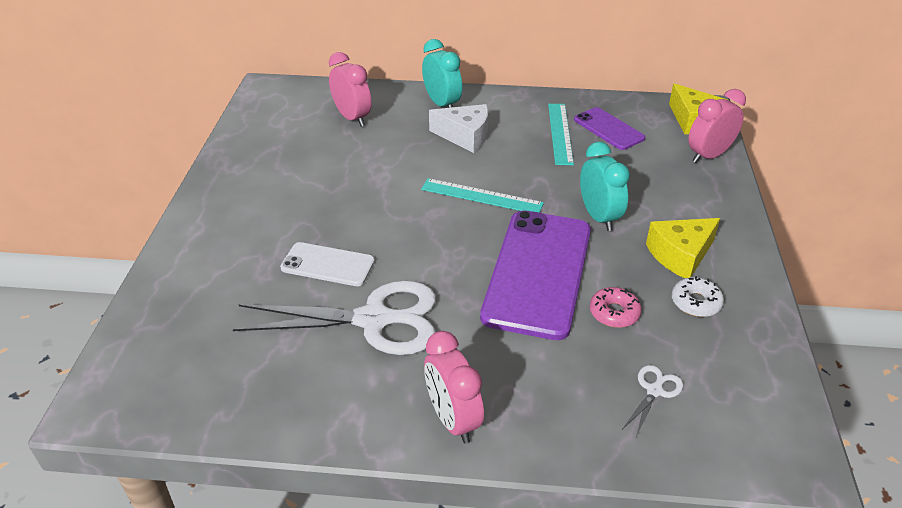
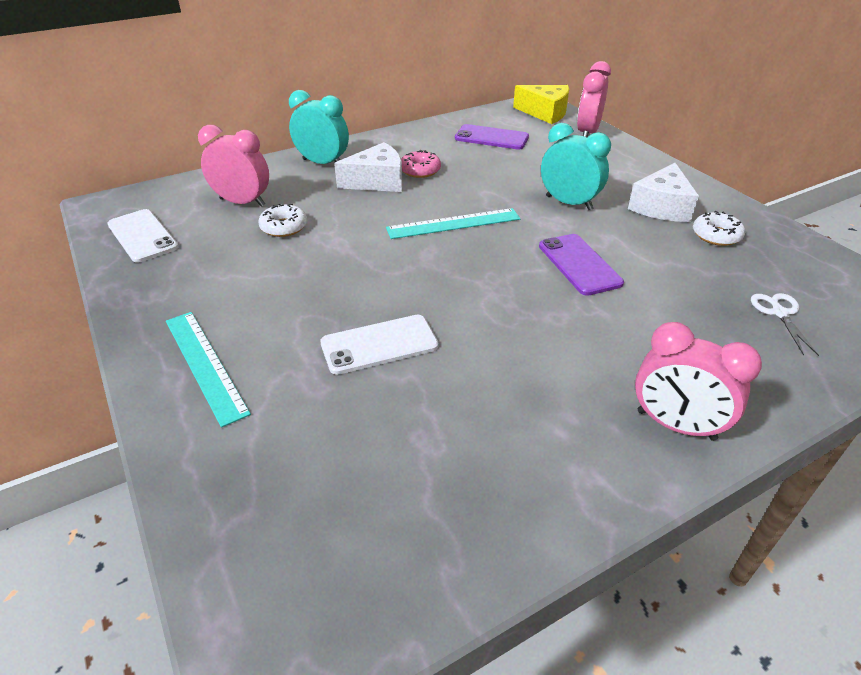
camera: 35 degrees left, 0 degrees up
(267, 120) = (142, 236): none -> white phone
(359, 149) = (284, 227): none -> white donut
(373, 320) = (490, 374): white scissors -> none
(538, 272) = (579, 264): purple phone -> purple phone, size x0.52
(560, 133) = (457, 153): turquoise ruler -> turquoise ruler (205, 364)
(614, 313) = (675, 269): pink donut -> pink donut (420, 170)
(680, 255) = (661, 207): yellow cheese -> white cheese

